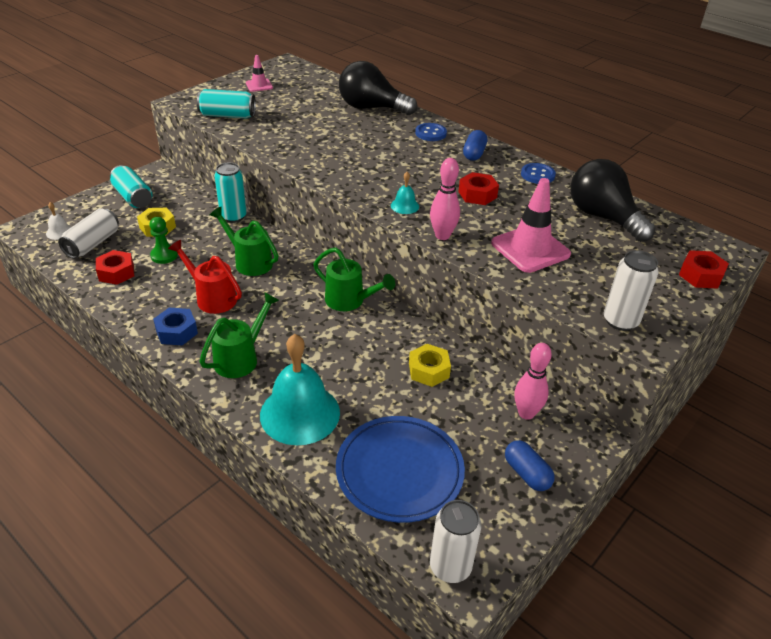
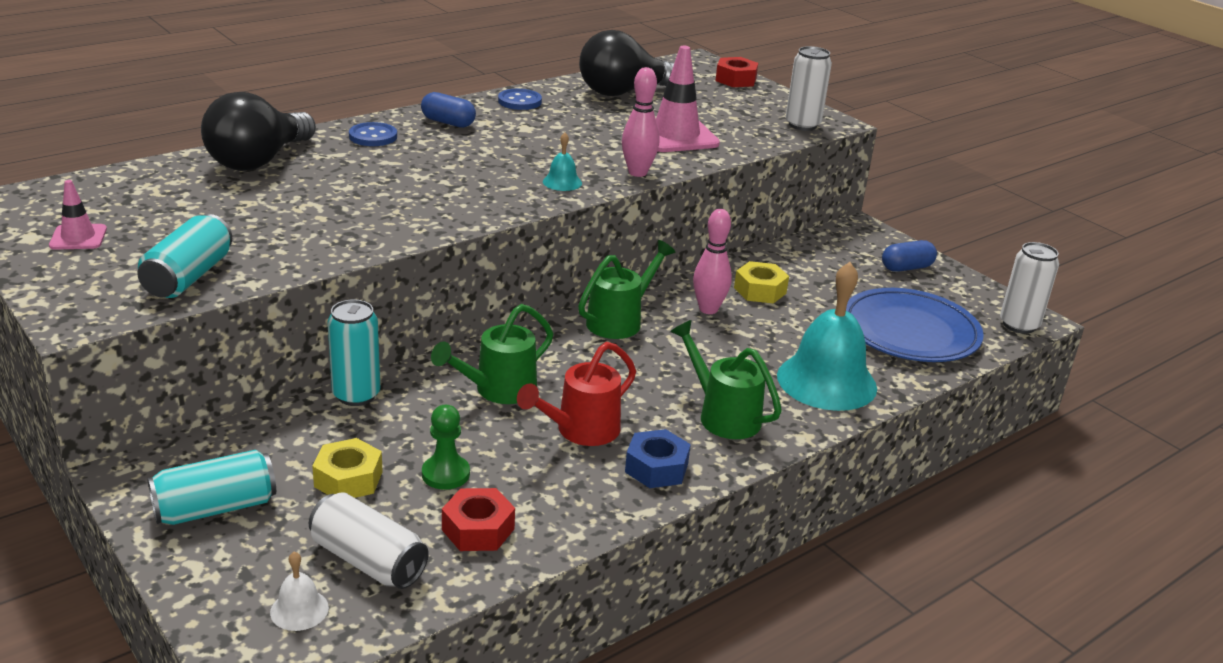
camera: 80 degrees left, 10 degrees down
(477, 194) = (551, 139): red nut -> none
(526, 413) = (828, 251): pink bowling pin -> pink bowling pin (708, 309)

